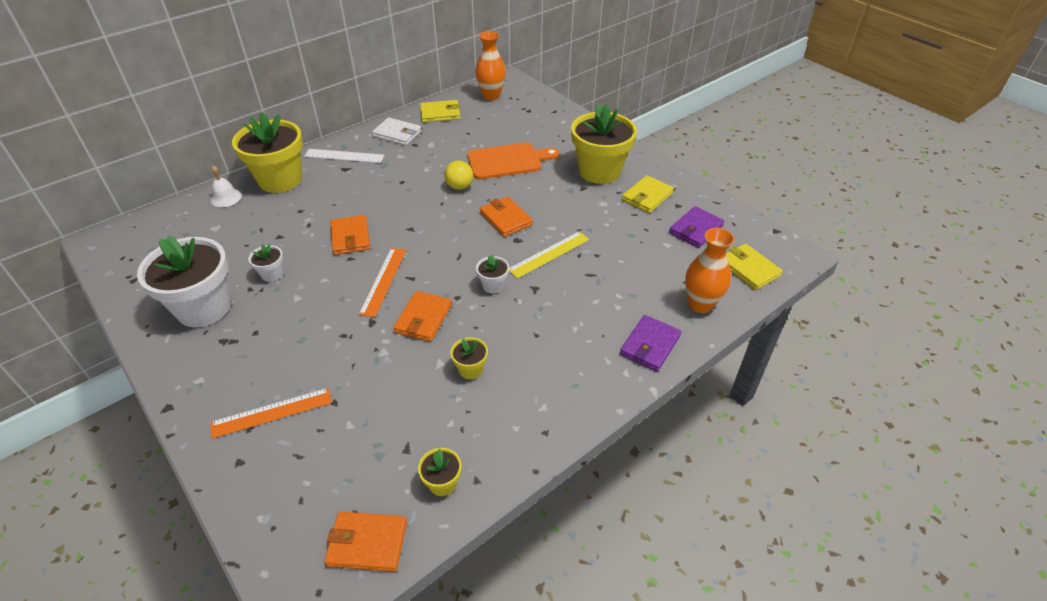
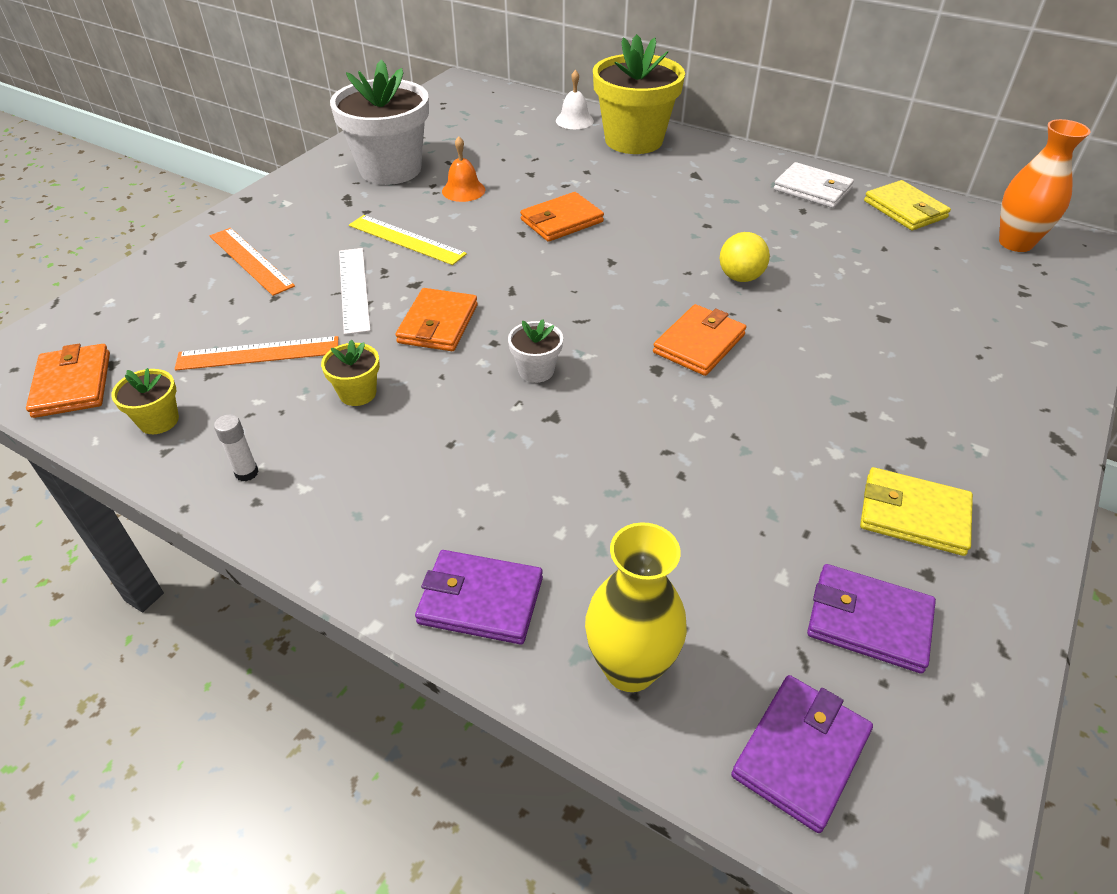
camera: 70 degrees right, 0 degrees up
(272, 274) = (463, 190): white flower pot -> orange bell
(344, 156) = (721, 166): white ruler -> white ruler (354, 289)
(383, 281) = (493, 271): orange ruler -> orange ruler (258, 354)
(397, 134) = (812, 189): white wallet -> white wallet turned 60 degrees counterclockwise
(423, 318) = (438, 324): orange wallet -> orange wallet turned 75 degrees counterclockwise
(508, 161) = (851, 307): orange cutting board -> none
(518, 435) = (247, 473): none -> white glue stick
(549, 254) = (644, 414): yellow ruler -> yellow ruler (406, 240)
(599, 171) = (931, 426): yellow flower pot -> none
(700, 304) = (630, 668): orange vase -> yellow vase
(749, 269) = (800, 753): yellow wallet -> purple wallet

